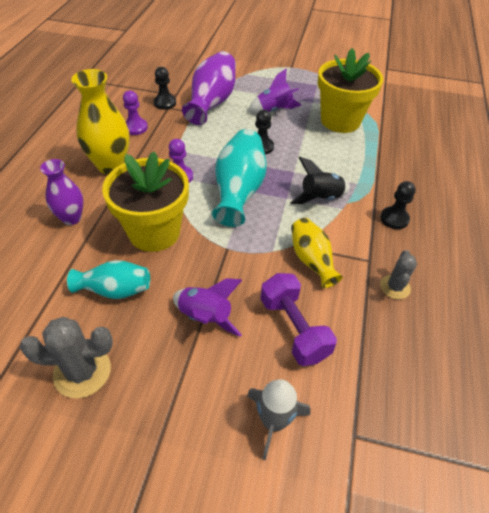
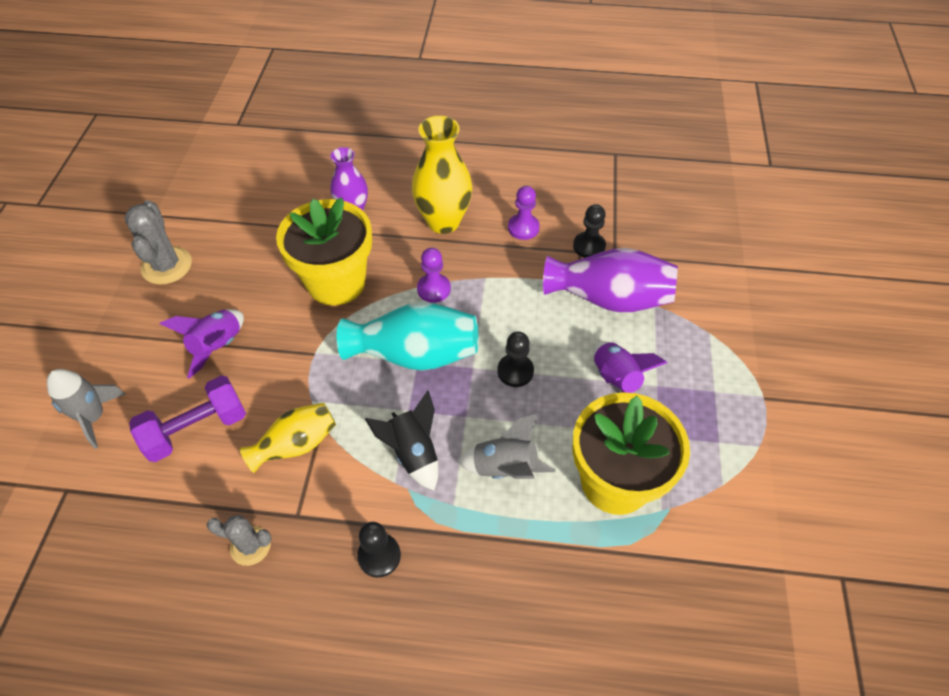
camera: 85 degrees right, 5 degrees up
(115, 290) = (256, 267): turquoise vase -> none
(332, 159) = (505, 468): none -> grey rocket

